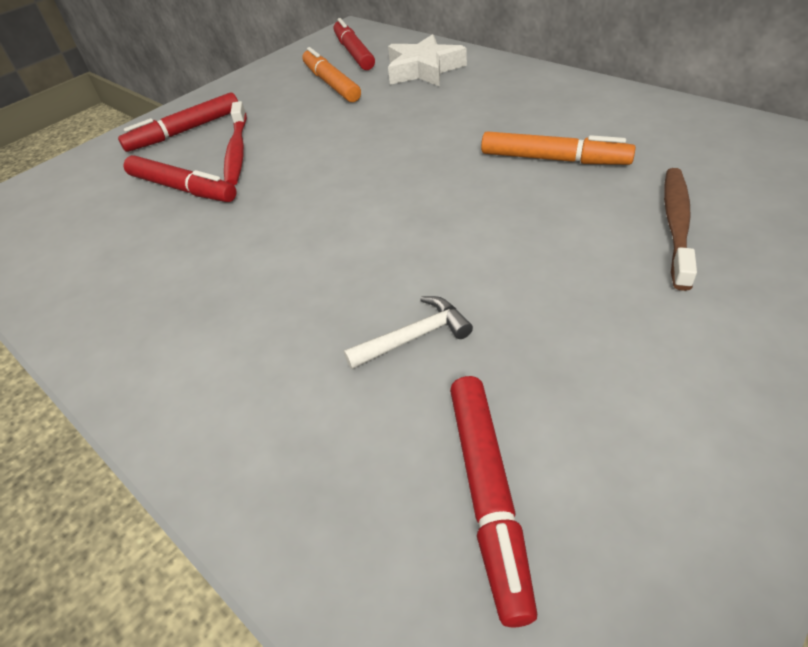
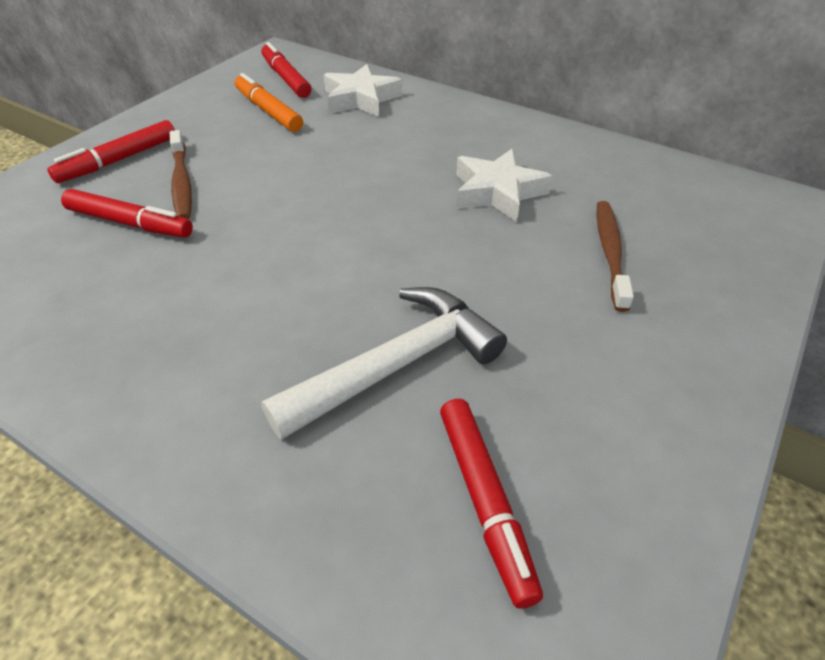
camera: 15 degrees left, 0 degrees up
(237, 151) = (182, 182): red toothbrush -> brown toothbrush
(414, 337) = (396, 365): white hammer -> white hammer, size x2.06
(554, 159) = (497, 192): orange marker -> white star

